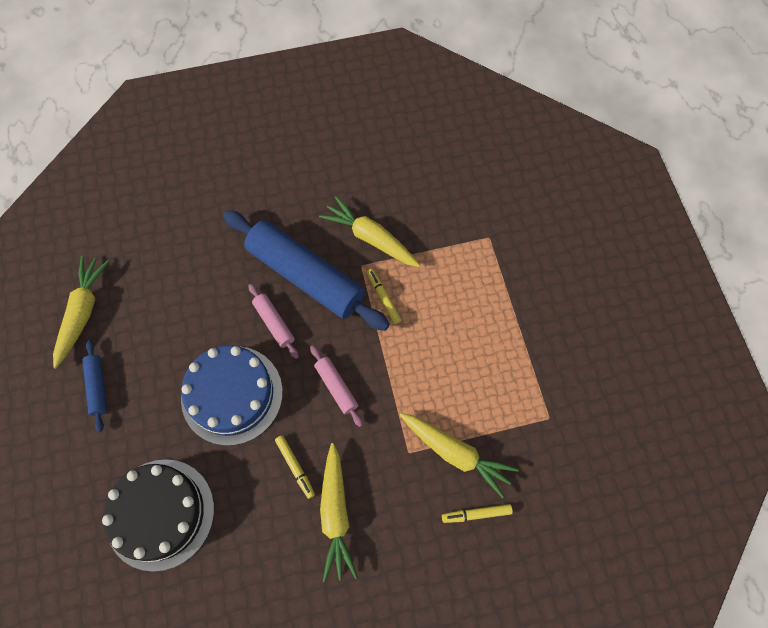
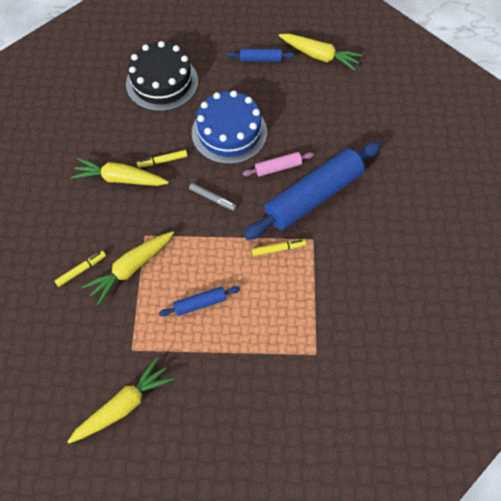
camera: 105 degrees right, 5 degrees down
(336, 387) = (212, 198): pink rolling pin -> grey marker
(371, 238) = (337, 253): yellow carrot -> yellow carrot (123, 405)
(473, 362) = (200, 303): none -> blue rolling pin
(476, 514) = (81, 270): yellow marker -> yellow marker turned 45 degrees clockwise

